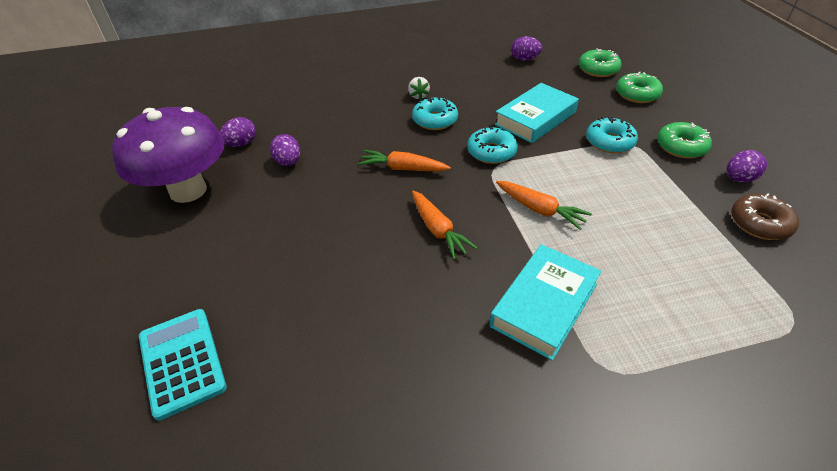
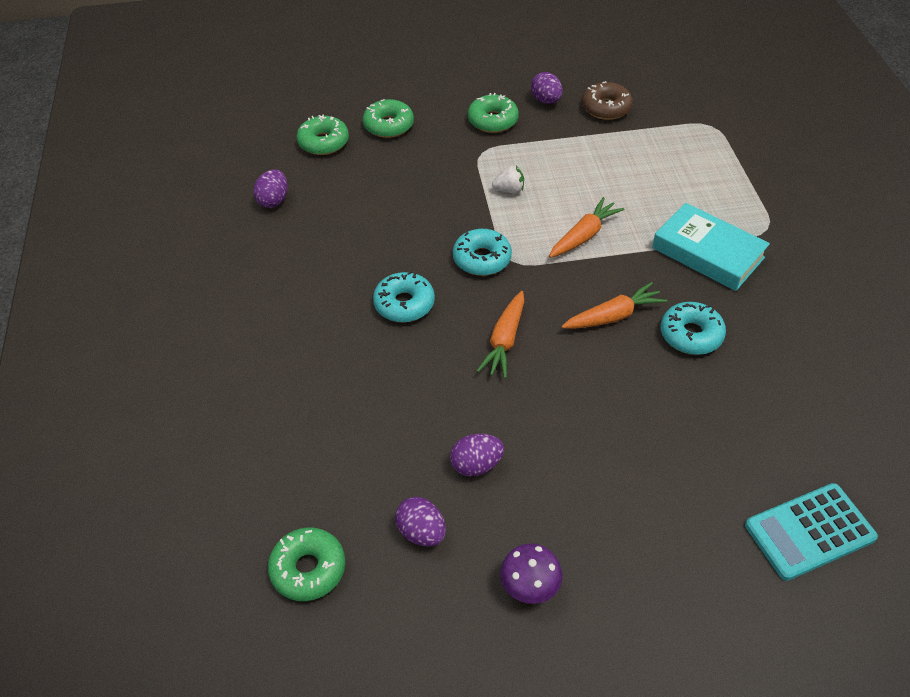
camera: 85 degrees left, 5 degrees up
(188, 190) = (529, 587): purple mushroom -> purple mushroom, size x0.42
(228, 108) = (308, 569): none -> green donut
(418, 96) = (339, 317): white strawberry -> white strawberry (509, 190)
(535, 118) = (420, 213): turquoise book -> none
(609, 142) = (477, 165): turquoise donut -> turquoise donut (691, 335)

